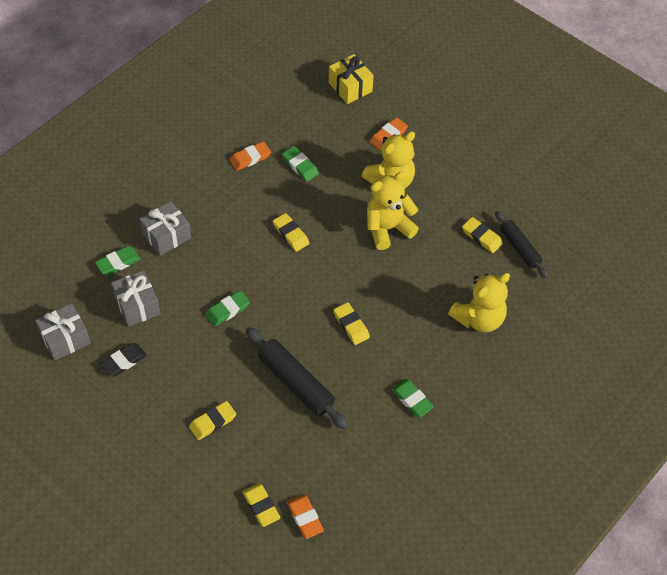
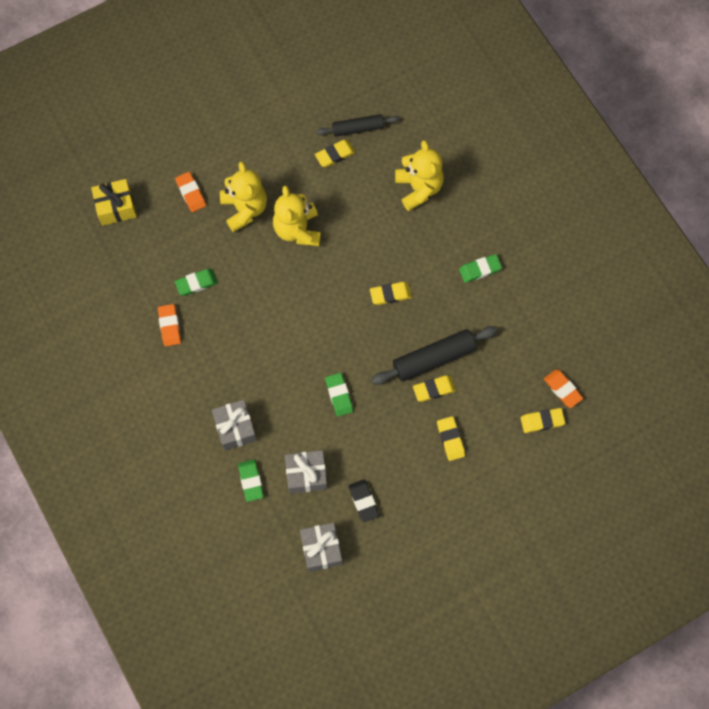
camera: 70 degrees left, 15 degrees up
(291, 234) = (274, 315): yellow eraser -> yellow eraser (434, 389)
(305, 517) = (562, 389): orange eraser -> orange eraser turned 60 degrees clockwise

